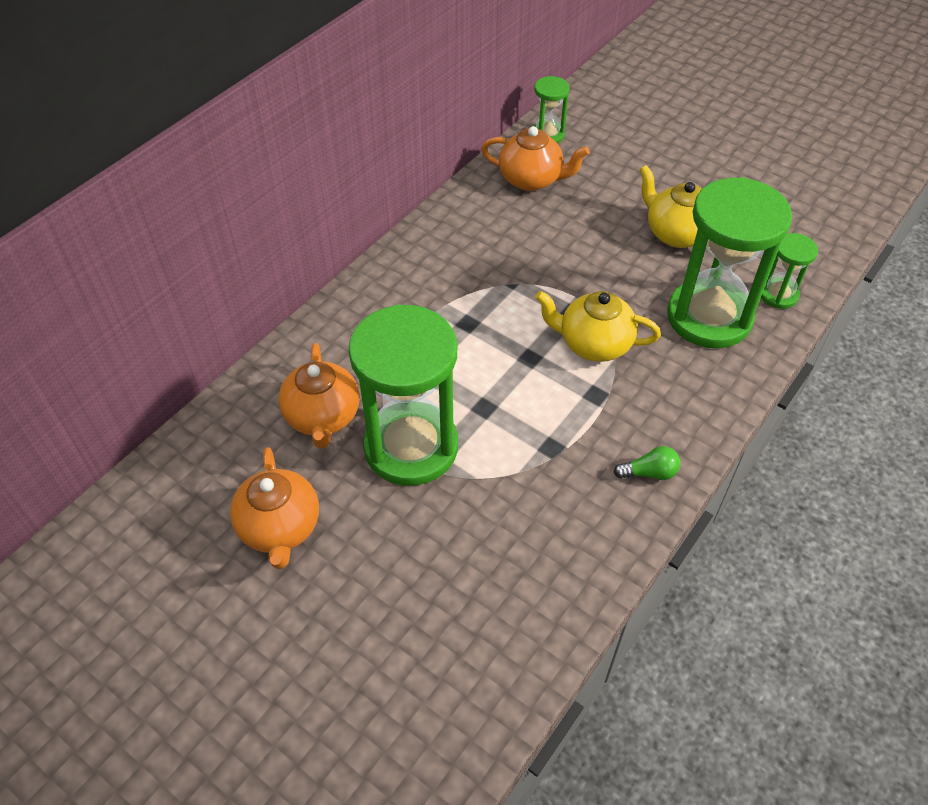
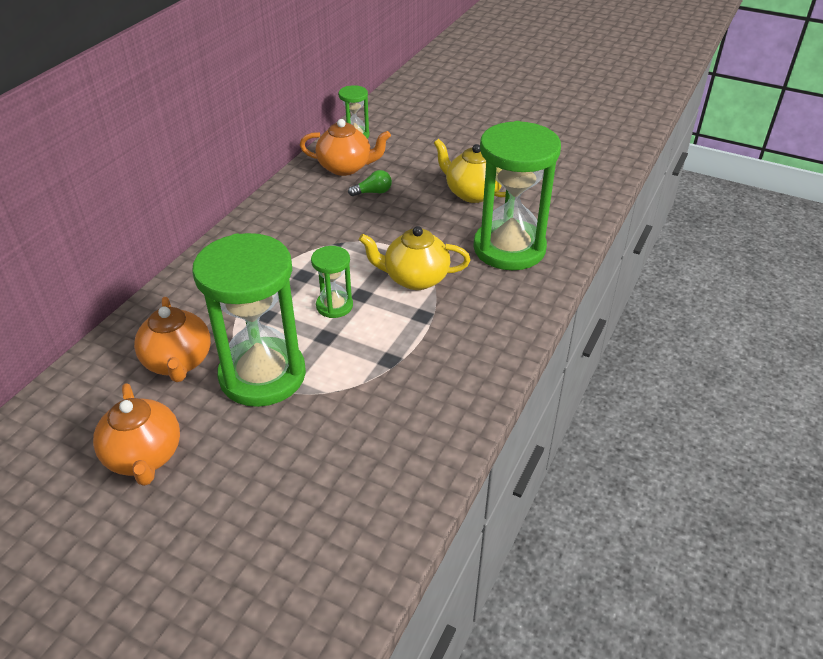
camera: 10 degrees left, 10 degrees down
(649, 472) = (478, 368): green light bulb -> green light bulb (373, 192)
(778, 295) = (563, 227): green hourglass -> green hourglass (334, 306)

